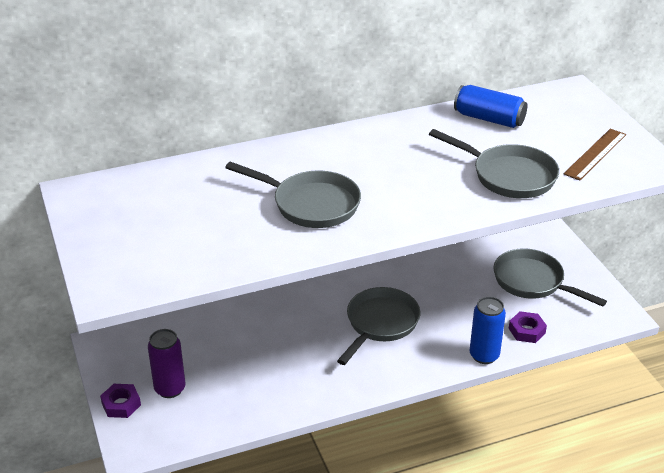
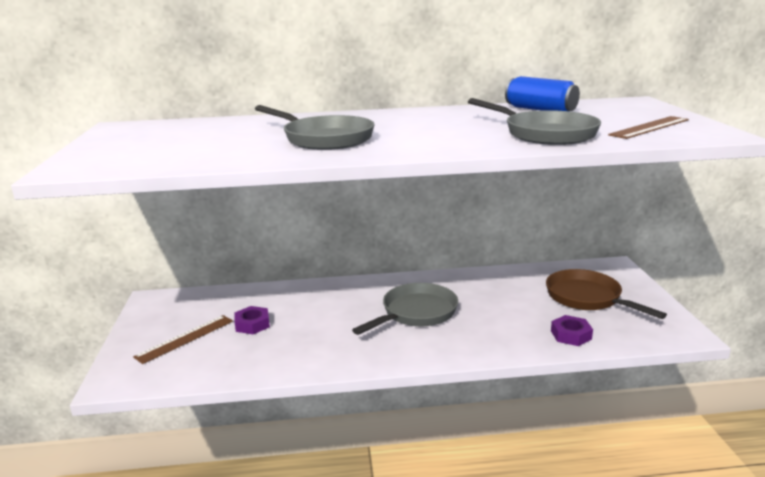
camera: 15 degrees right, 15 degrees down
(121, 404) = (132, 344): purple nut -> purple nut (252, 324)
(170, 389) = (185, 338): purple can -> brown ruler
(484, 355) = (516, 350): blue can -> none
(532, 282) = (587, 298): grey pan -> brown pan

